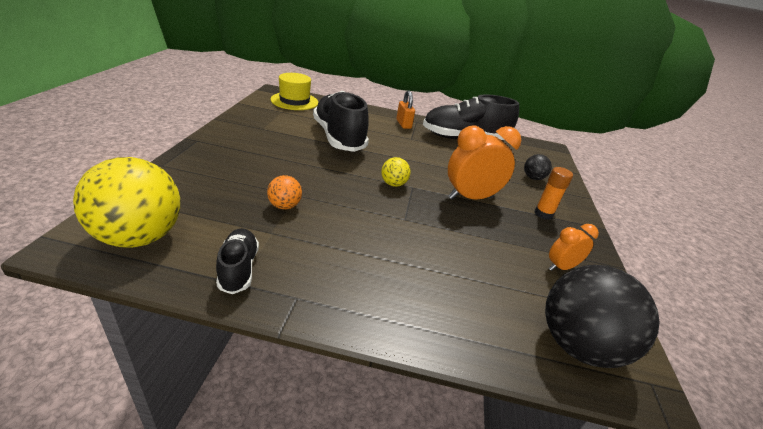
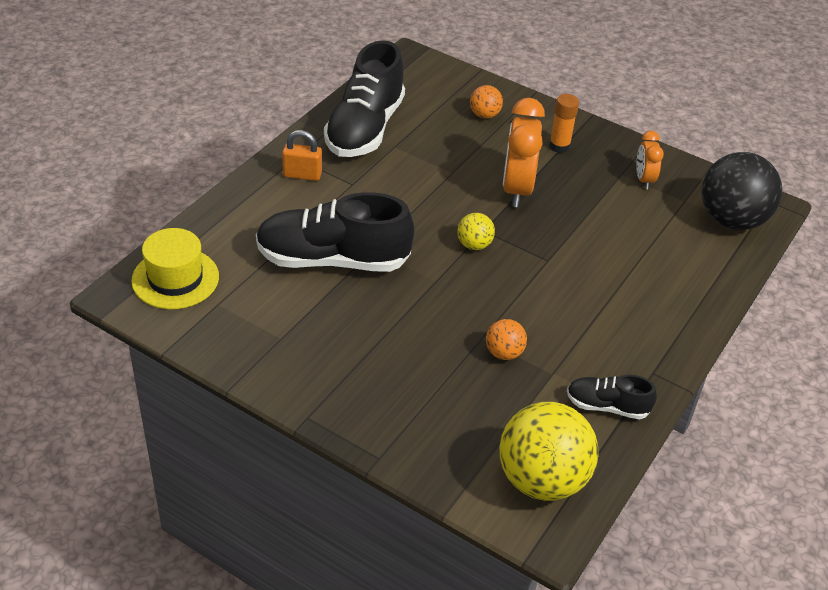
camera: 65 degrees left, 10 degrees up
(533, 178) = (484, 115): black ball -> orange ball

